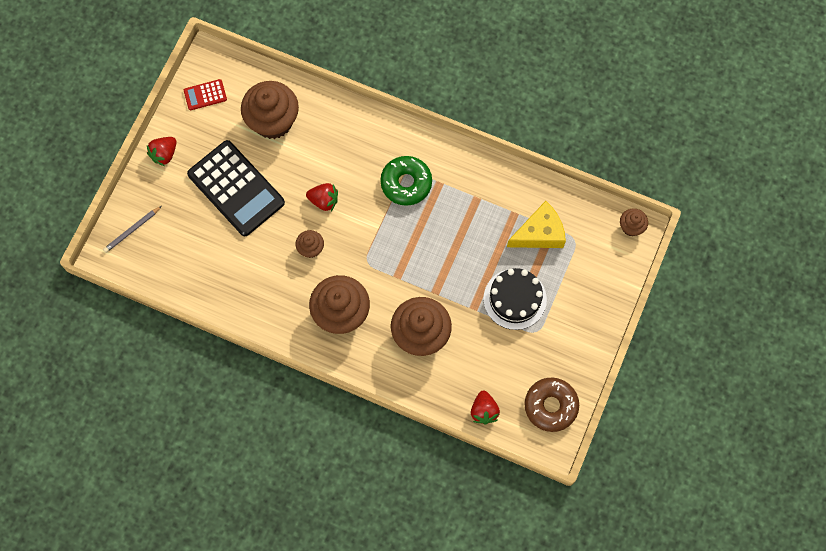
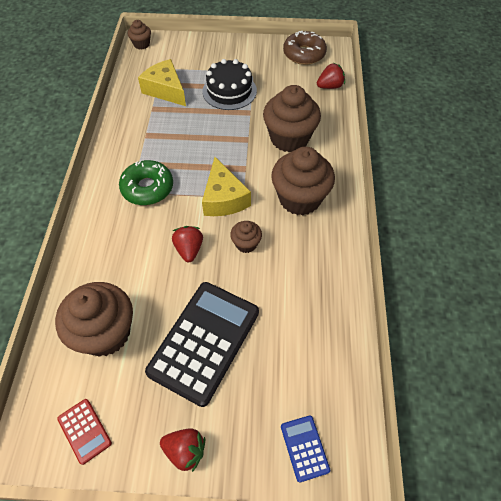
camera: 110 degrees left, 15 degrees down
(132, 230) = (304, 448): grey pencil -> blue calculator
(368, 246) = (223, 198): none -> yellow cheese

